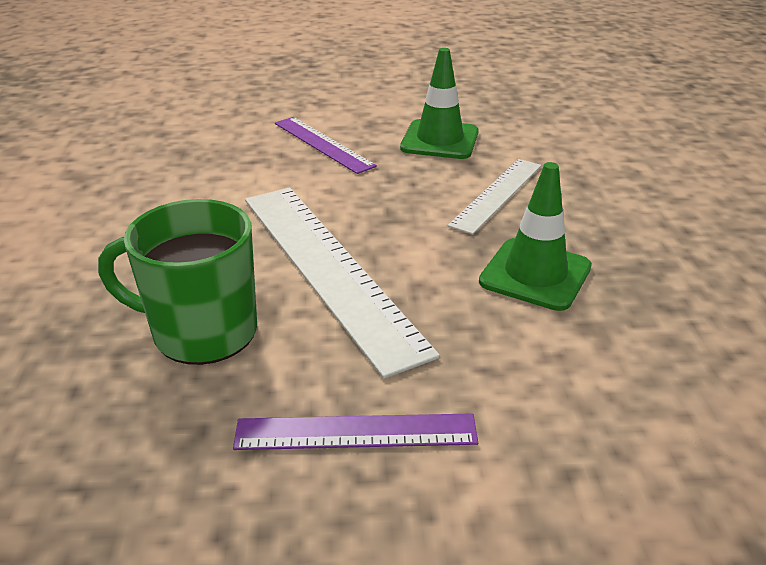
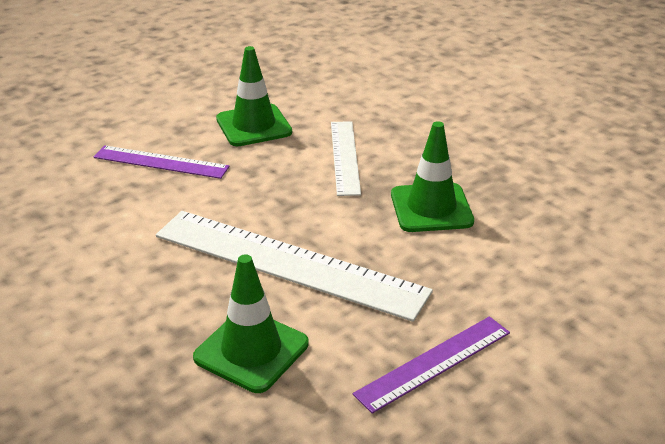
camera: 35 degrees left, 0 degrees up
(201, 332) = (251, 350): green mug -> green traffic cone

